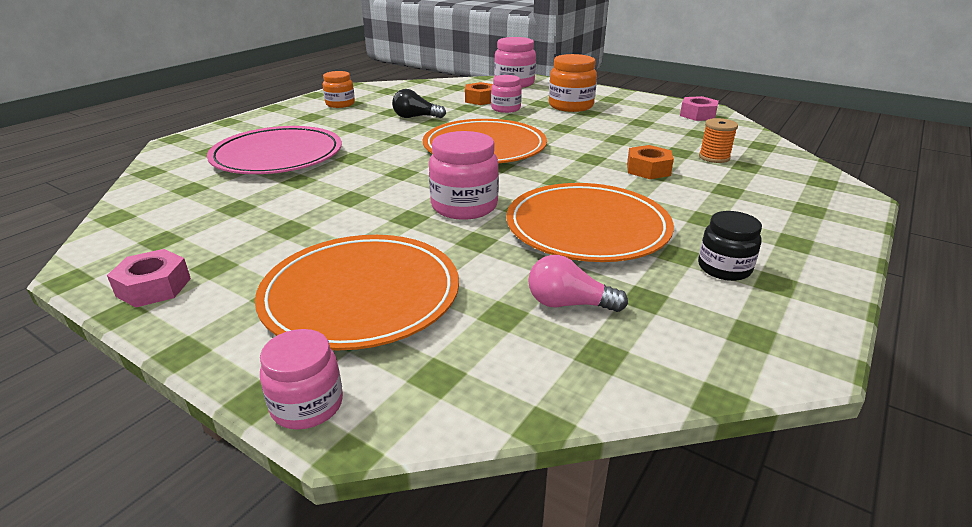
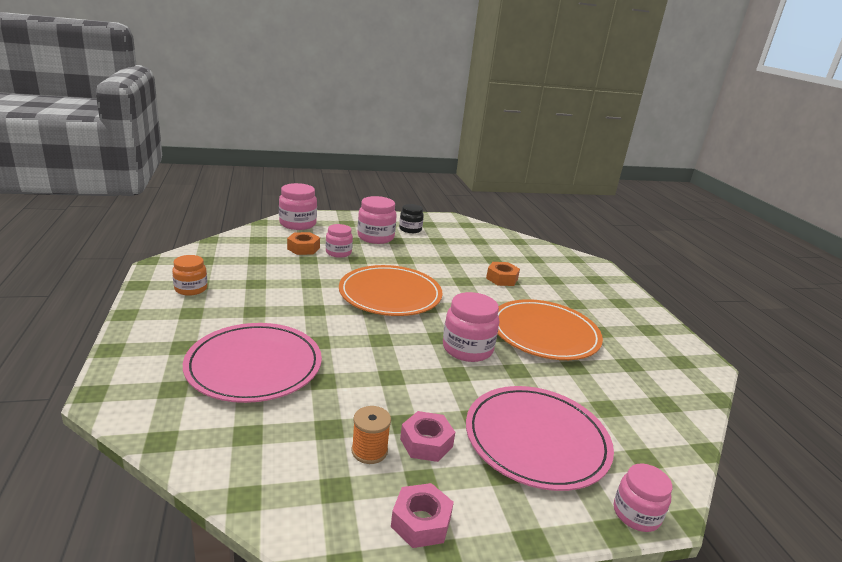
camera: 50 degrees left, 5 degrees down
(361, 295) = (536, 440): orange plate -> pink plate
(416, 117) = (288, 282): black light bulb -> none
(569, 304) = (615, 385): pink light bulb -> none
(571, 106) = (375, 237): orange jar -> pink jar
(697, 115) = (455, 225): pink nut -> pink nut (426, 443)
(714, 157) = (513, 258): orange spool -> orange spool (369, 451)
(724, 268) = (625, 331): black jar -> black jar (410, 229)

